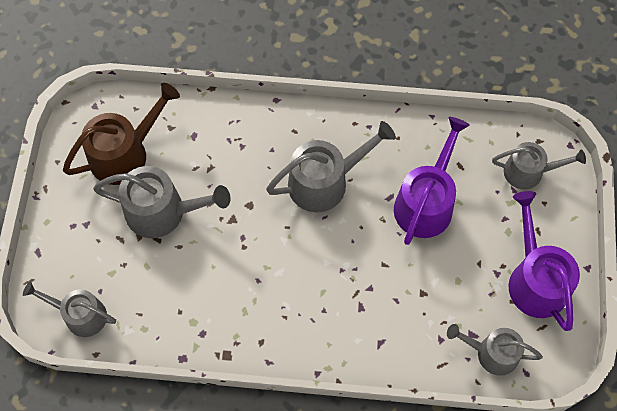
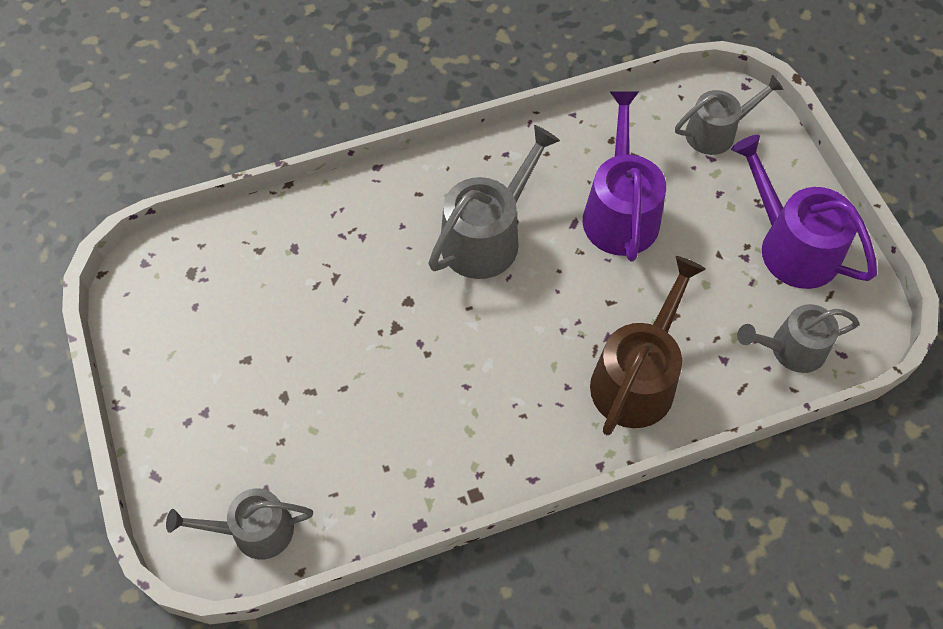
camera: 25 degrees left, 5 degrees down
(124, 154) = (214, 305): brown watering can -> brown watering can (637, 378)
(162, 212) = (300, 355): grey watering can -> none

